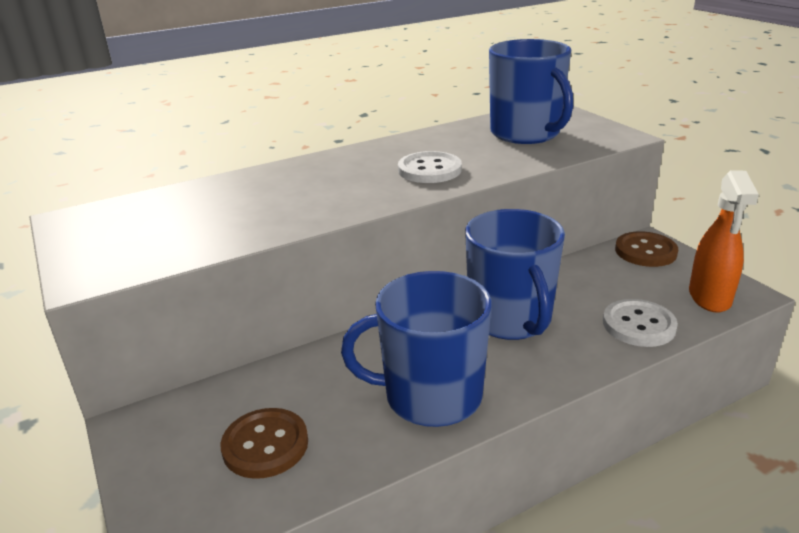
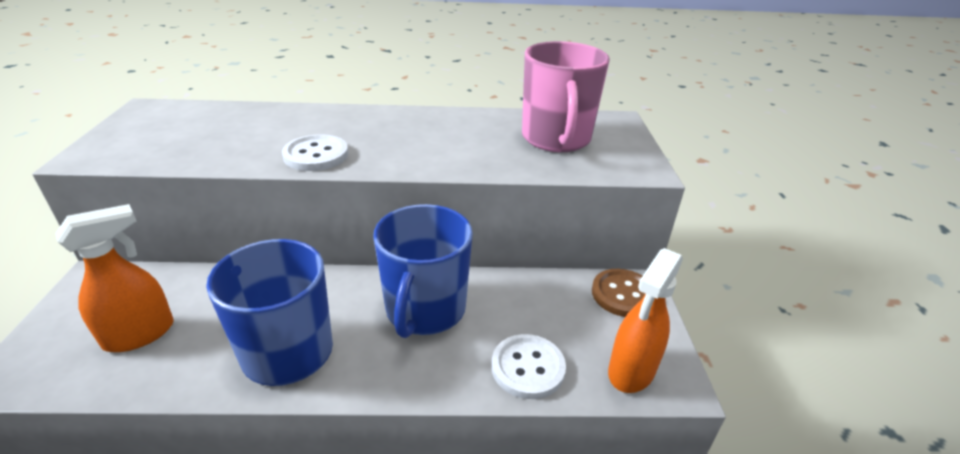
camera: 25 degrees right, 5 degrees up
(265, 445) = (140, 334): brown button -> orange spray bottle
(429, 170) = (424, 148): white button -> white button (316, 155)
(526, 133) = (556, 139): blue mug -> pink mug

